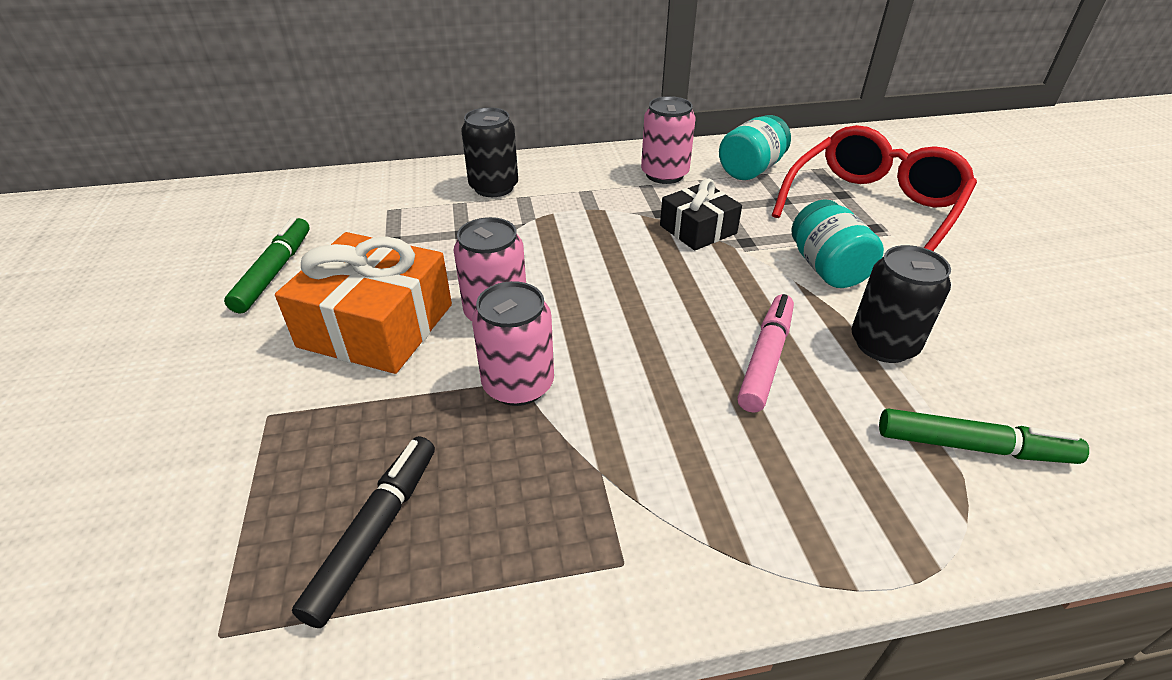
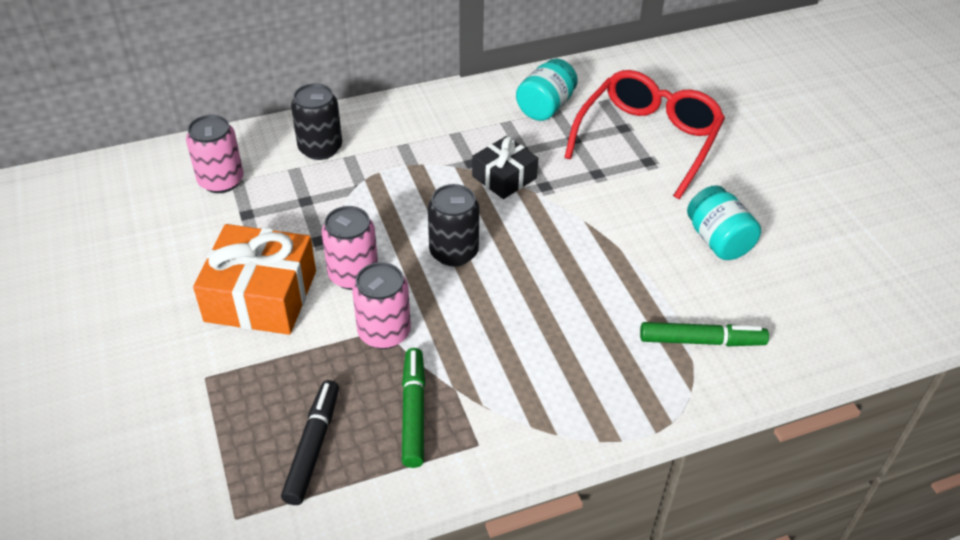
camera: 10 degrees left, 5 degrees up
(274, 272) = (156, 256): green marker -> green marker (413, 412)
(664, 174) = (470, 119): pink can -> pink can (221, 181)
(765, 359) = (563, 291): pink marker -> none
(827, 268) = (609, 206): turquoise jar -> turquoise jar (718, 240)
(883, 344) = (648, 269): black can -> black can (454, 252)

